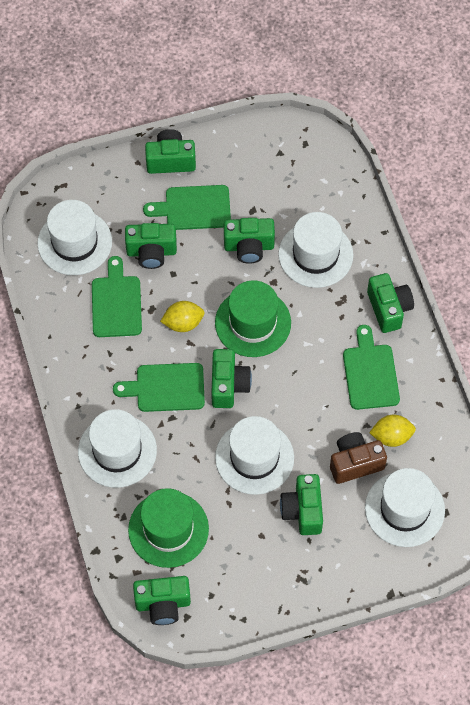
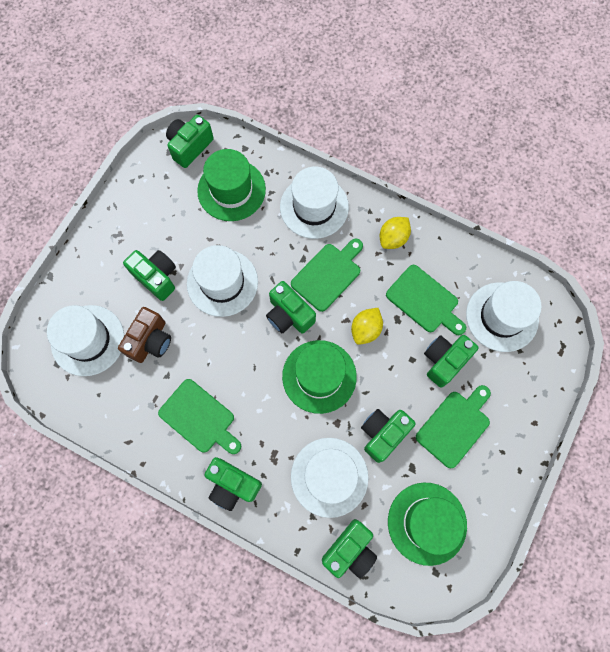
camera: 135 degrees right, 10 degrees up
(170, 160) = (514, 449): green camera -> green camera (350, 550)
(279, 173) = (427, 523): none -> green hat
(391, 436) = (142, 384): yellow lemon -> yellow lemon (393, 238)

